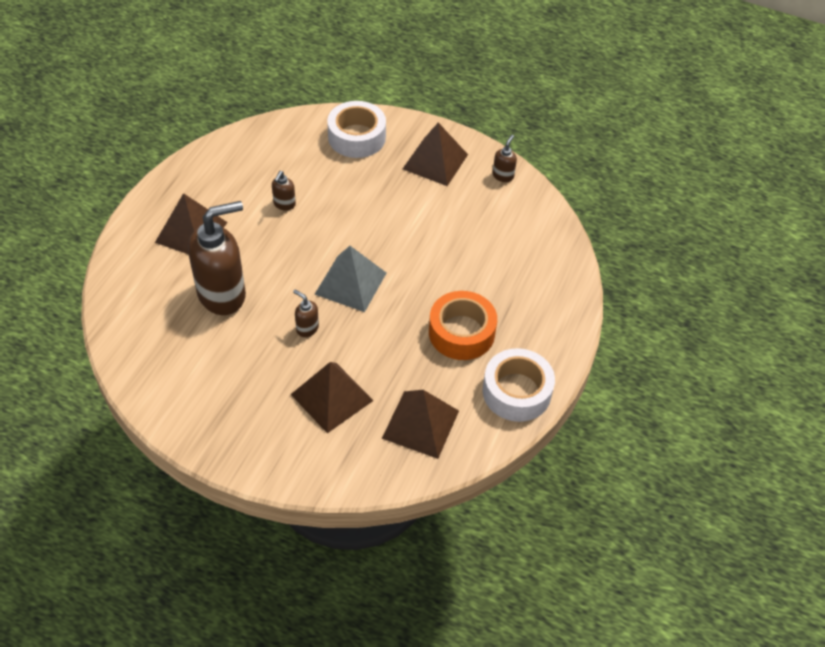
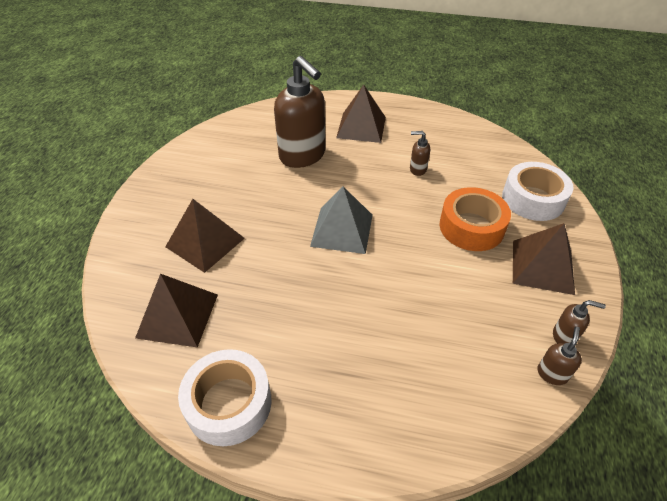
camera: 80 degrees right, 5 degrees down
(307, 328) = (280, 211): brown soap dispenser -> brown soap dispenser (552, 373)
(461, 332) = (304, 332): orange tape -> orange tape (471, 227)

